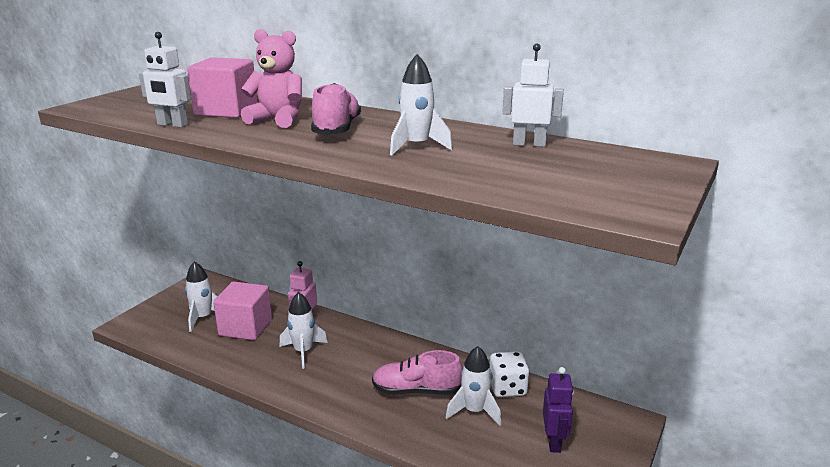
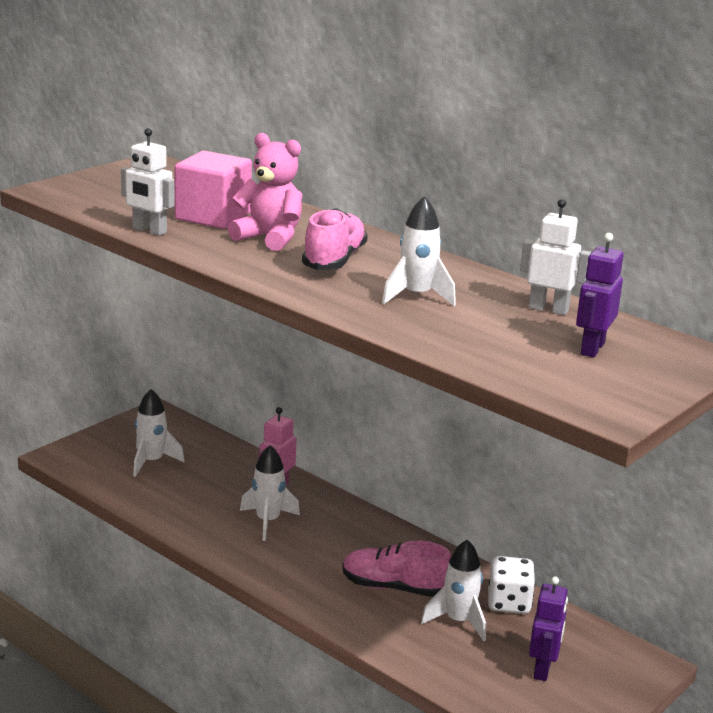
camera: 10 degrees right, 0 degrees up
(245, 327) = (202, 481): pink cube -> none
(584, 168) = (592, 348): none -> purple robot

